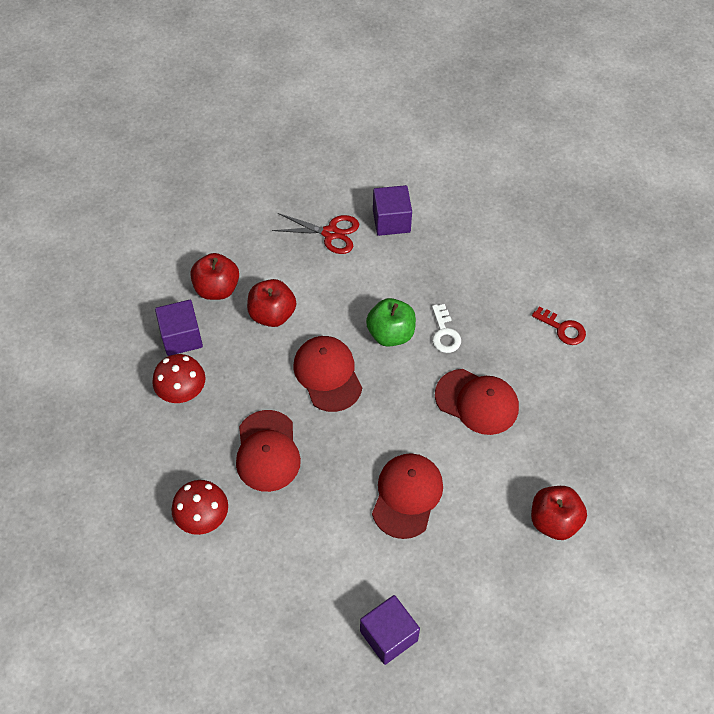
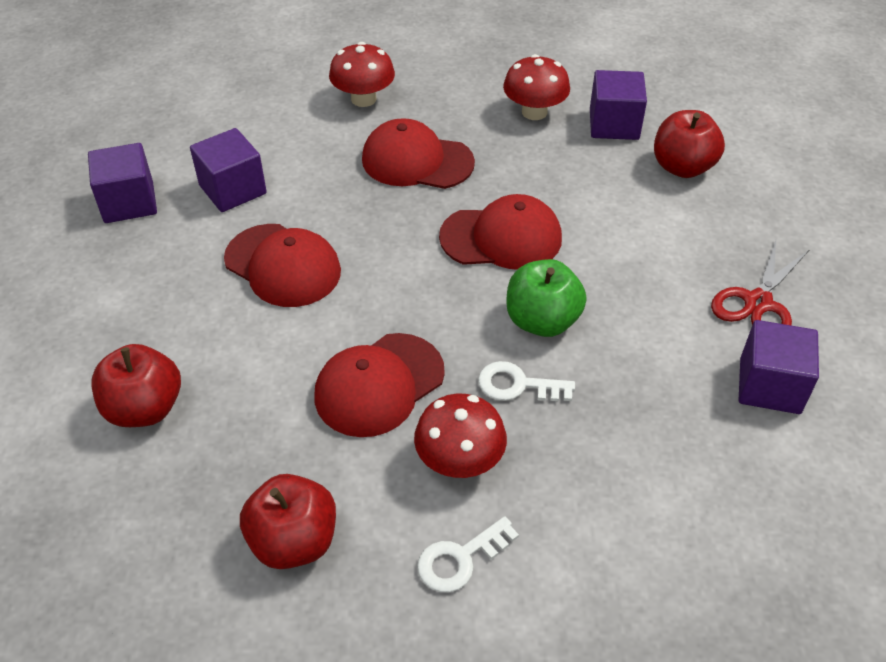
camera: 110 degrees right, 10 degrees down
(272, 314) = (621, 208): red apple -> red apple (294, 541)
(345, 566) = (233, 189): none -> purple cube
(507, 346) = (459, 461): none -> red mushroom
(562, 328) = (460, 559): red key -> white key

